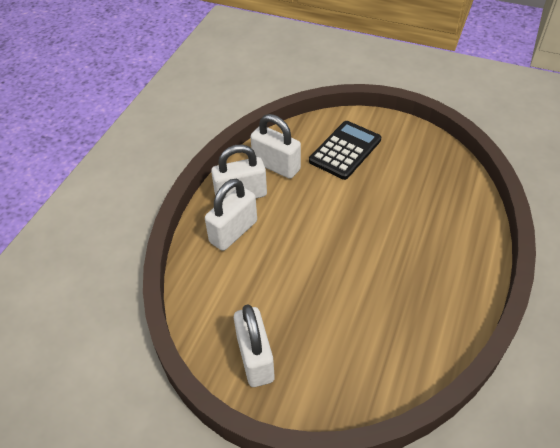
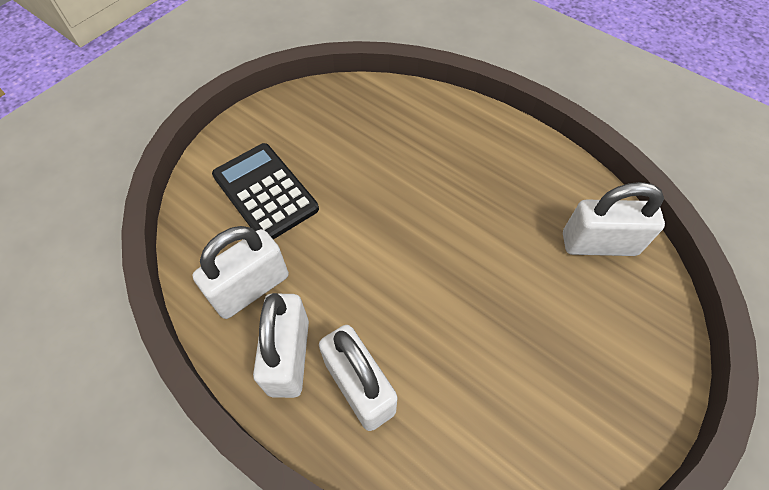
camera: 75 degrees left, 10 degrees up
(255, 358) = (592, 413): white padlock -> white padlock (599, 244)

